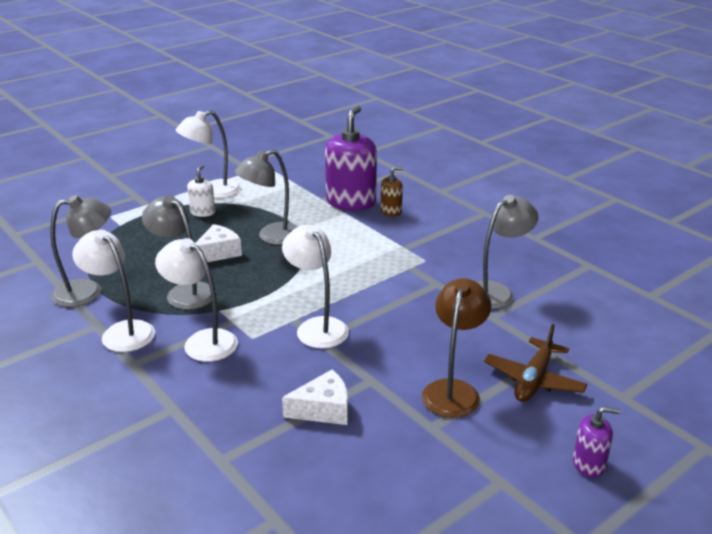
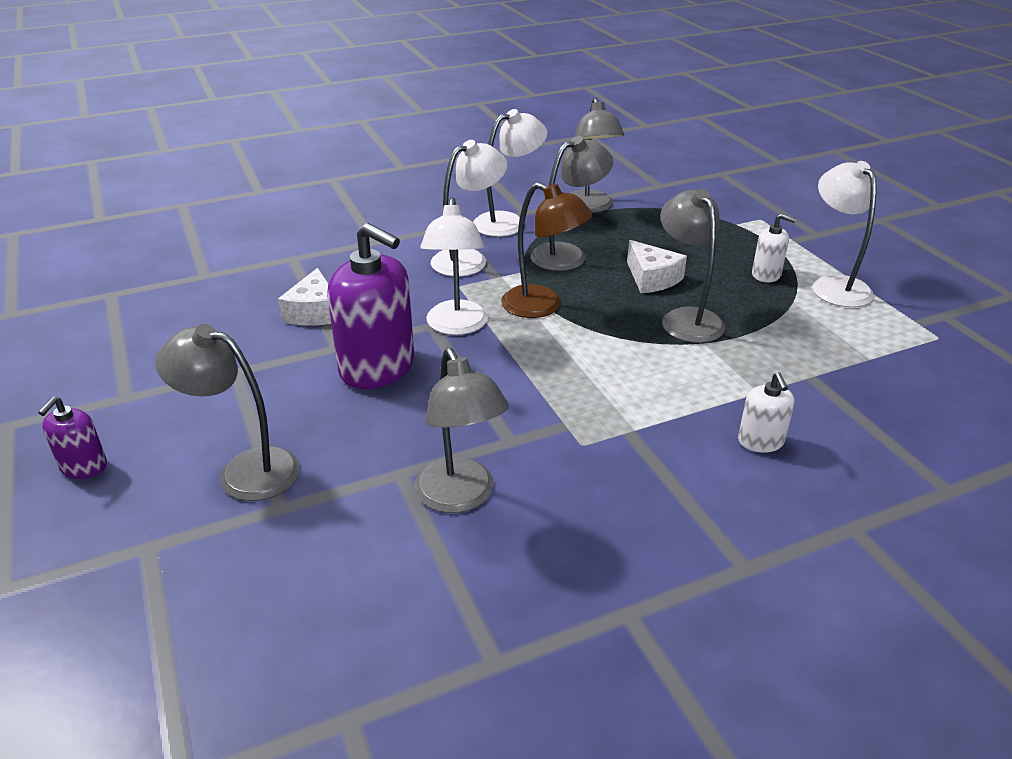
camera: 105 degrees right, 5 degrees up
(317, 327) = (456, 326): white lamp -> white lamp turned 105 degrees clockwise
(351, 202) = (798, 403): purple soap dispenser -> purple soap dispenser (377, 367)
(391, 211) = (760, 441): brown soap dispenser -> white soap dispenser
(453, 390) = (278, 399): brown lamp -> brown lamp (543, 306)
(534, 380) = (245, 470): brown plane -> grey lamp

